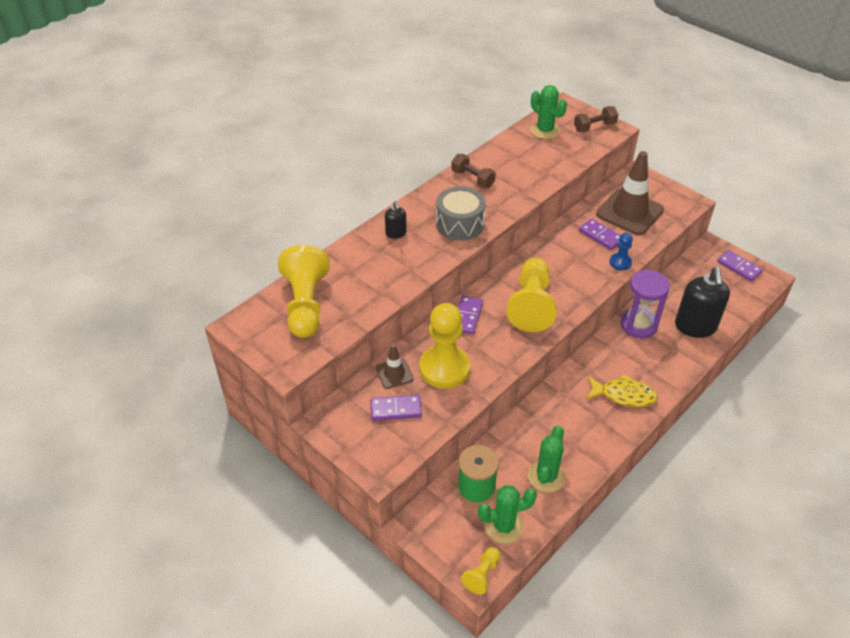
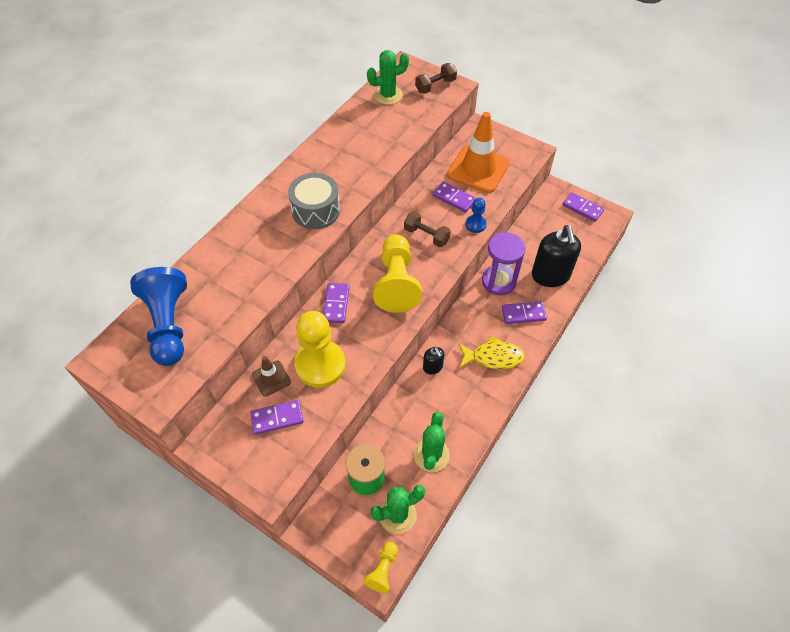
camera: 10 degrees left, 10 degrees up
(305, 305) = (169, 325): yellow pawn -> blue pawn
(396, 233) = (253, 230): black soap dispenser -> black soap dispenser (432, 367)
(472, 179) = (323, 158): brown dumbbell -> brown dumbbell (426, 235)
(545, 130) = (388, 95): green cactus -> green cactus turned 60 degrees counterclockwise
(629, 212) = (478, 169): brown traffic cone -> orange traffic cone
(661, 359) = (523, 314): none -> purple domino

